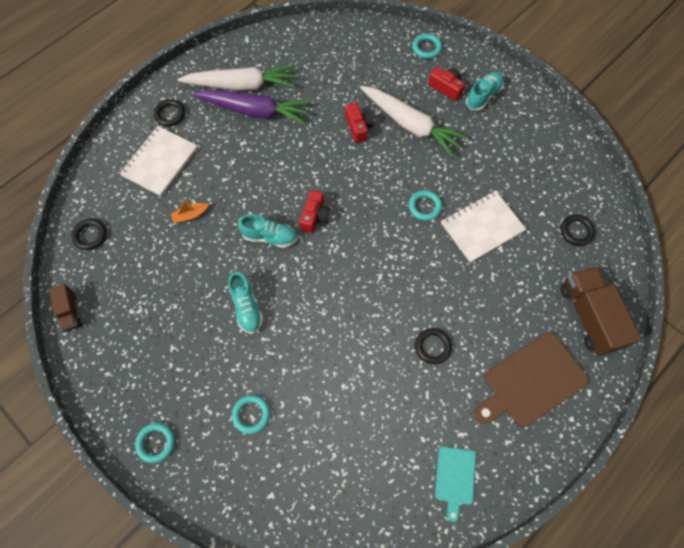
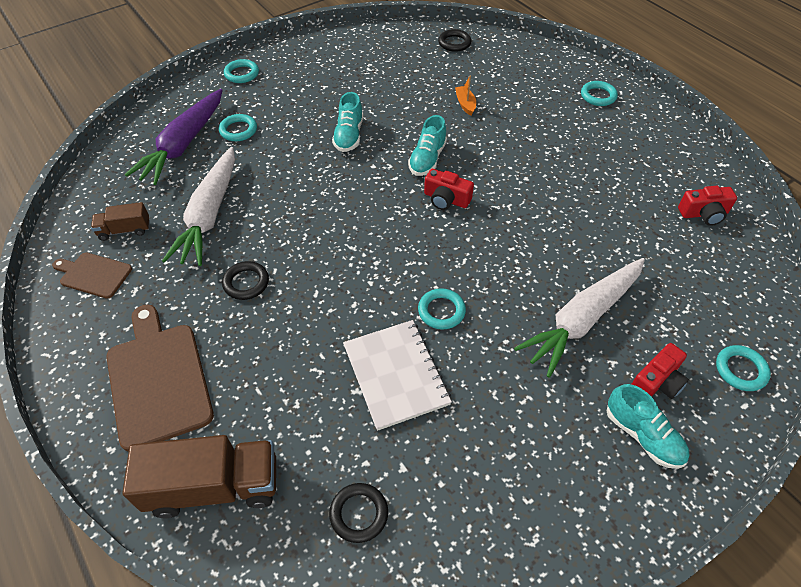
camera: 100 degrees right, 15 degrees down
(70, 312) = (380, 32): brown truck -> brown truck (125, 230)
(160, 161) = (535, 87): white notebook -> none
(170, 114) = (598, 96): black ring -> turquoise ring
(242, 85) = (644, 154): white carrot -> white carrot (209, 215)
(246, 307) = (349, 135): turquoise shoe -> turquoise shoe turned 75 degrees counterclockwise
(255, 111) = (604, 162): purple carrot -> purple carrot (183, 145)
(358, 127) = (578, 258): red camera -> red camera (703, 214)
(455, 478) = (93, 274): turquoise cutting board -> brown cutting board

